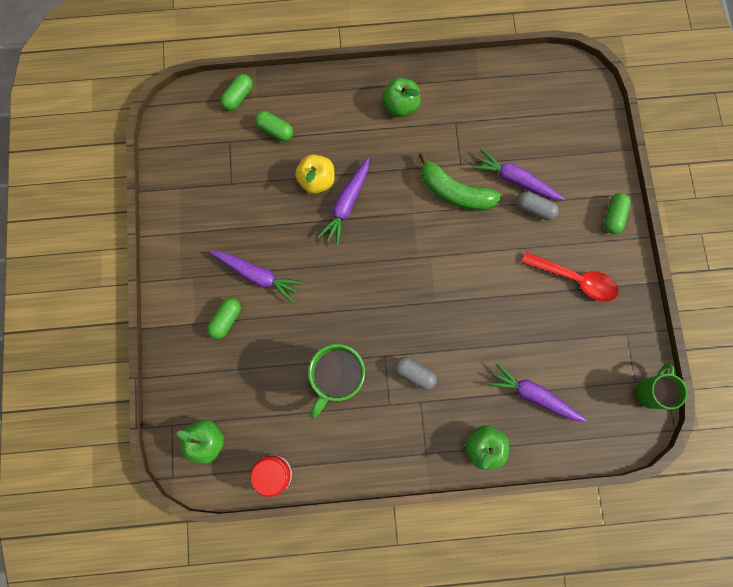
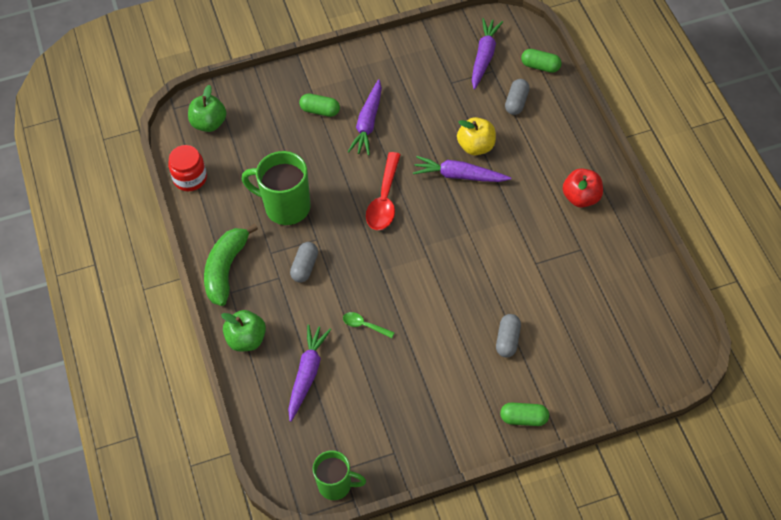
camera: 80 degrees right, 20 degrees down
(275, 130) = (516, 102): green capsule -> grey capsule
(400, 105) = (581, 197): green apple -> red apple
(455, 191) = (503, 264): green banana -> green banana (226, 269)
(492, 331) = (364, 325): none -> green spoon
(515, 180) = (534, 316): purple carrot -> purple carrot (484, 57)
(575, 279) = (440, 392): red spoon -> red spoon (384, 200)

